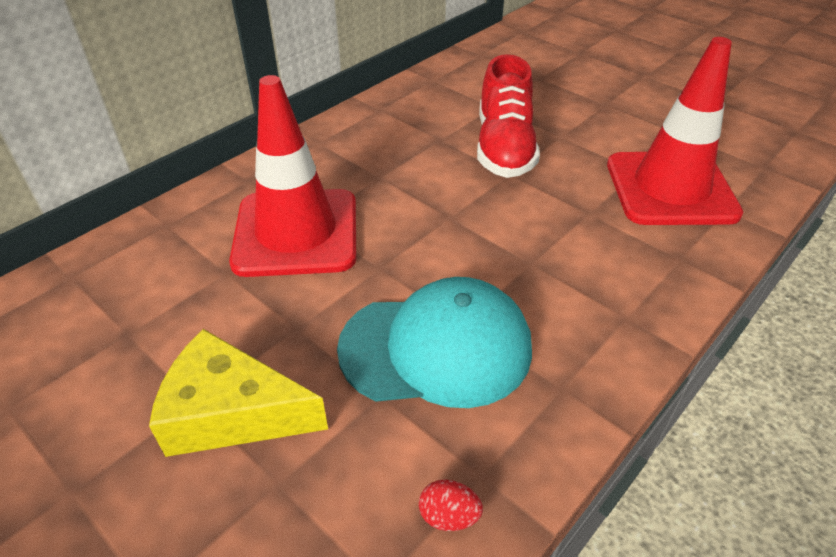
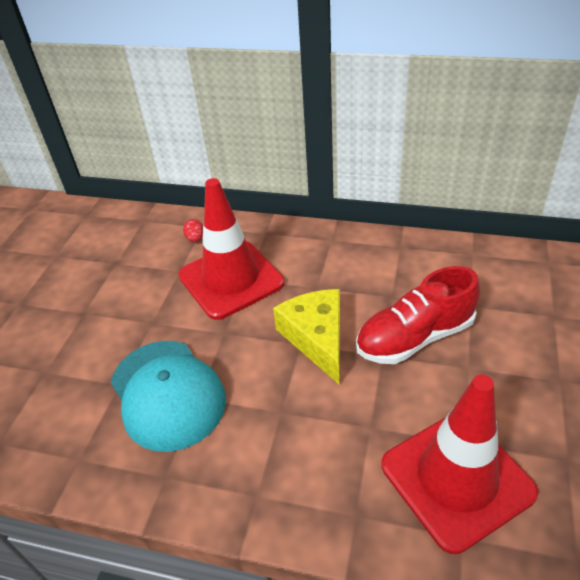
camera: 65 degrees right, 0 degrees up
(232, 412) = (81, 330): yellow cheese -> yellow cheese (317, 338)
(449, 516) = (46, 455): red egg -> red egg (195, 239)

